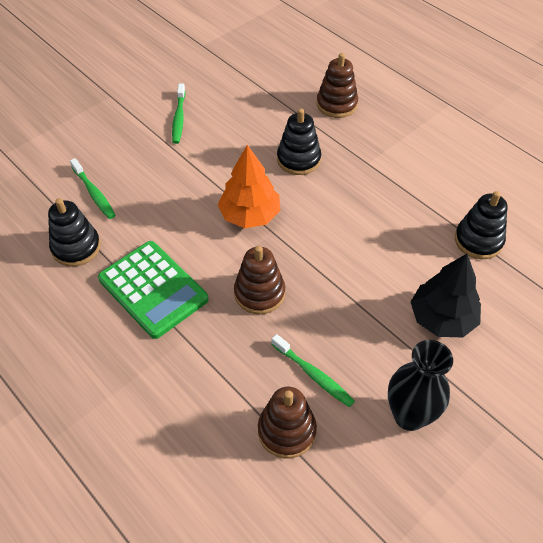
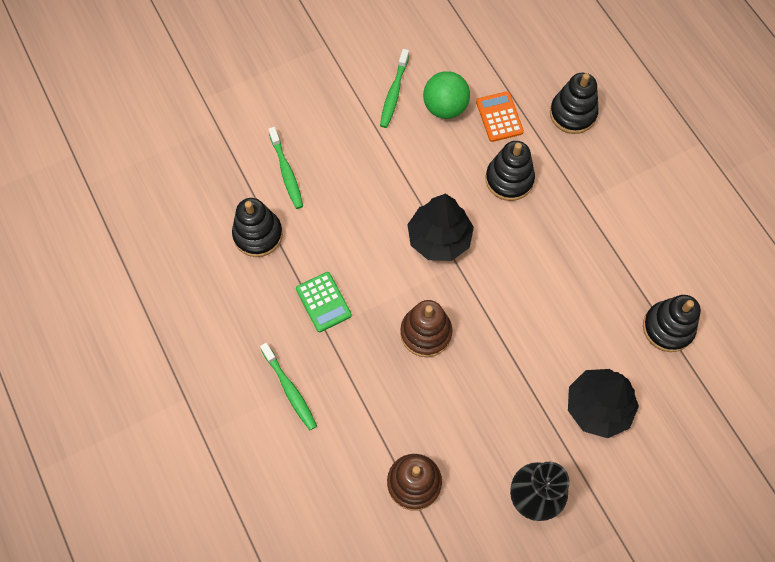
camera: 15 degrees right, 15 degrees up
(153, 289) = (323, 302): green calculator -> green calculator, size x0.55
(226, 120) = (445, 107): none -> green ball
(250, 215) = (439, 238): orange tree -> black tree
(275, 118) = (499, 117): none -> orange calculator
(313, 374) = (454, 433): green toothbrush -> green toothbrush (290, 390)
(336, 104) = (572, 113): brown stacking toy -> black stacking toy

